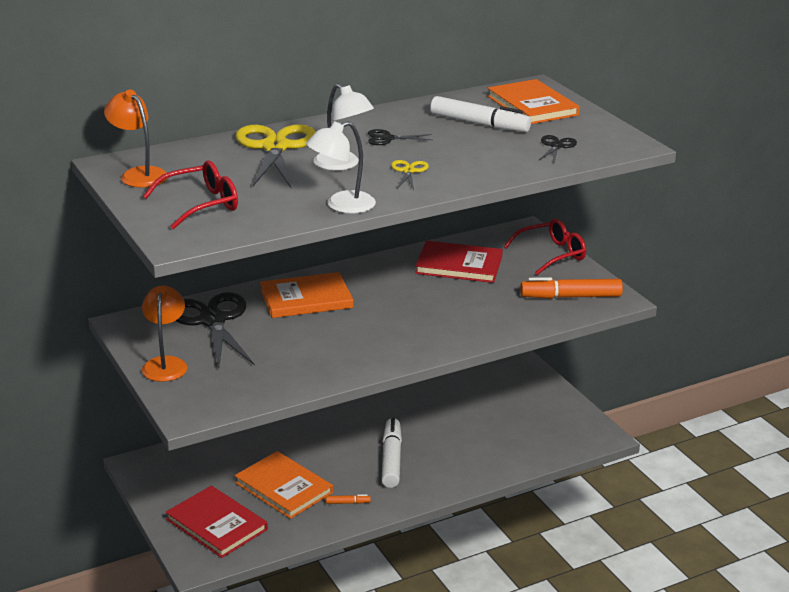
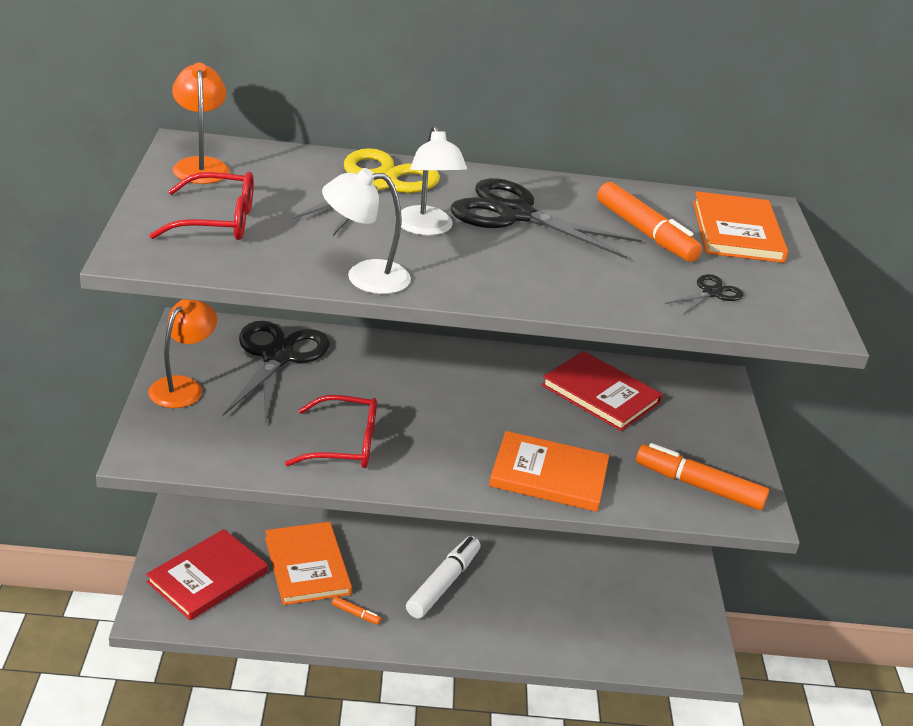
camera: 25 degrees right, 5 degrees up
(216, 524) = (207, 577): red book -> red book turned 60 degrees clockwise
(306, 299) = (396, 369): orange book -> orange book (549, 475)
(387, 138) = (515, 214): black scissors -> black scissors, size x2.23
(409, 171) = (492, 262): yellow scissors -> none
(479, 124) = (645, 233): white marker -> orange marker
(552, 254) = (723, 422): red glasses -> red glasses (344, 444)

